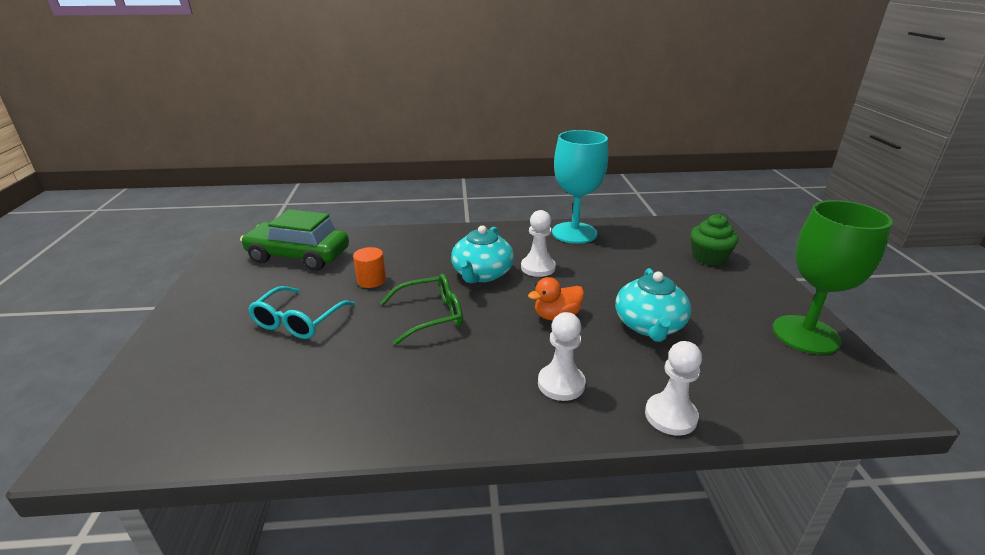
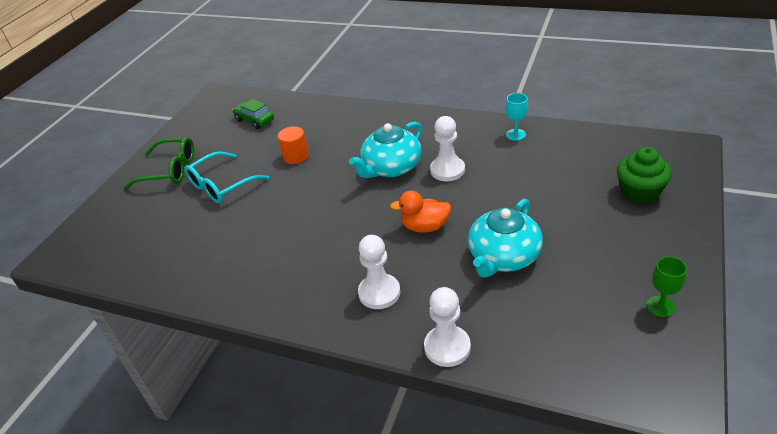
camera: 30 degrees right, 10 degrees up
(298, 256) = (254, 120): green car -> green car, size x0.50
(430, 315) = (320, 202): green glasses -> green glasses (170, 170)
(574, 233) = (515, 134): turquoise goblet -> turquoise goblet, size x0.40
(805, 334) = (660, 306): green goblet -> green goblet, size x0.40

